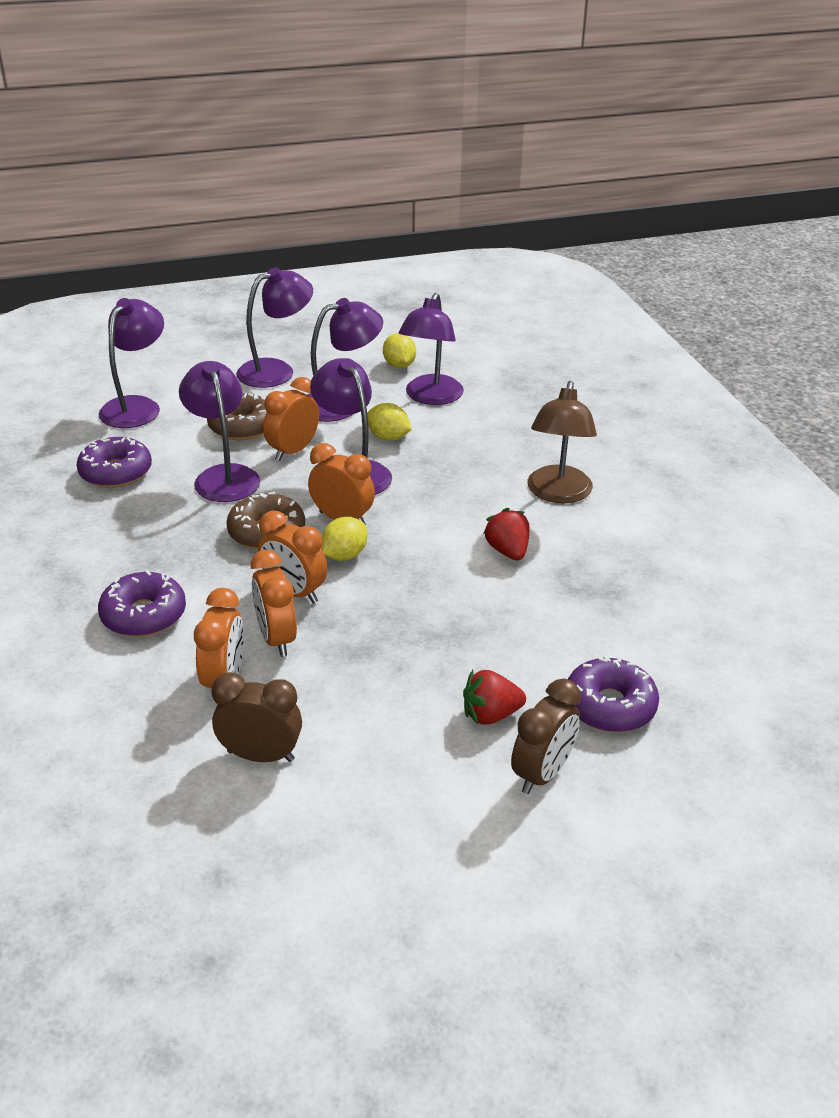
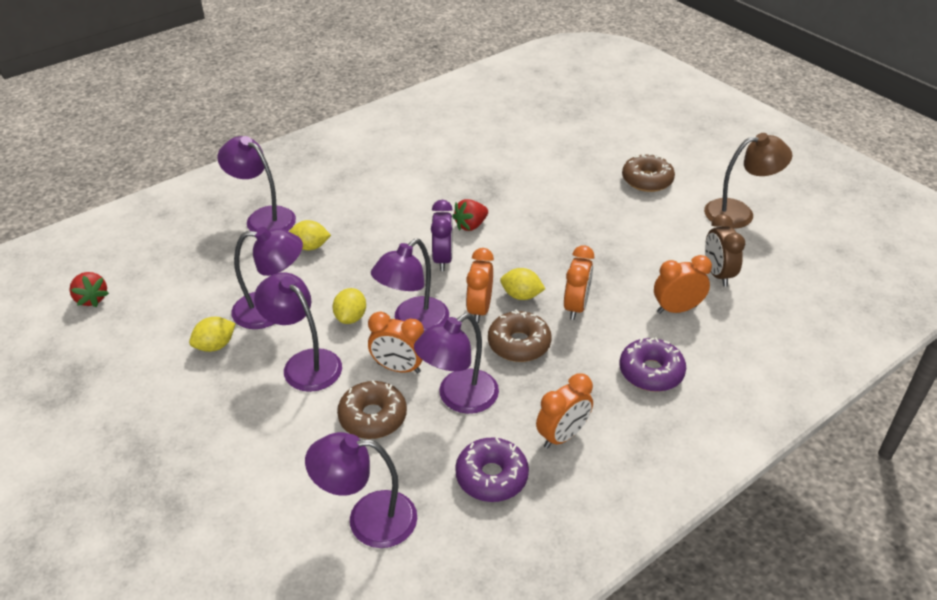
camera: 110 degrees left, 5 degrees up
(276, 371) = (252, 432): purple lamp -> purple lamp (263, 218)
(276, 638) = (625, 300): orange clock -> orange clock (562, 436)
(450, 514) = (442, 259): none -> purple clock
(490, 715) = (621, 203): red strawberry -> red strawberry (91, 299)
(525, 431) = (310, 247): none -> yellow lemon
(542, 773) = (647, 180): brown clock -> brown donut
(558, 494) = (390, 217): brown lamp -> brown lamp (739, 213)
(609, 706) = (583, 168): purple donut -> none

